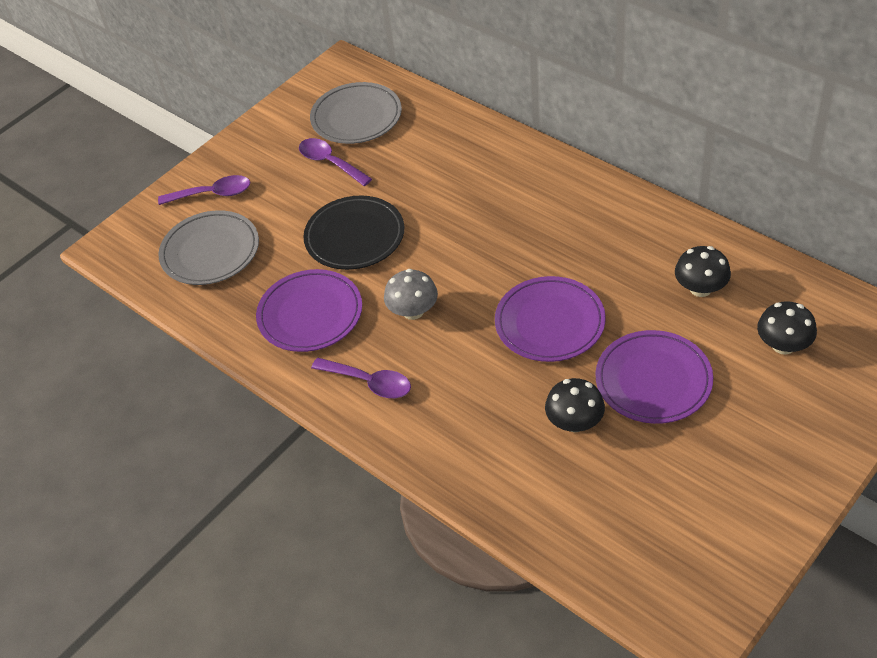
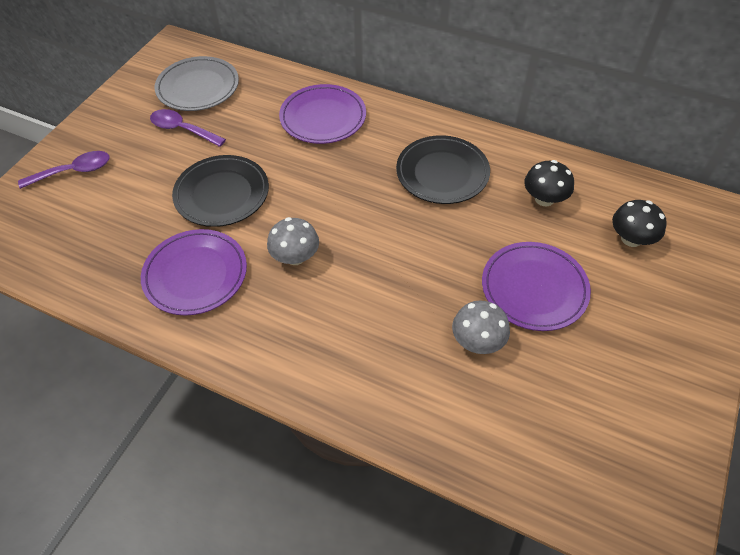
camera: 20 degrees left, 5 degrees up
(210, 252) = (81, 227): grey plate -> none
(369, 382) = (271, 334): purple spoon -> none
(550, 323) = (425, 249): purple plate -> purple plate (323, 118)
(574, 422) = (477, 341): black mushroom -> grey mushroom
(595, 245) = (442, 173): none -> black plate

